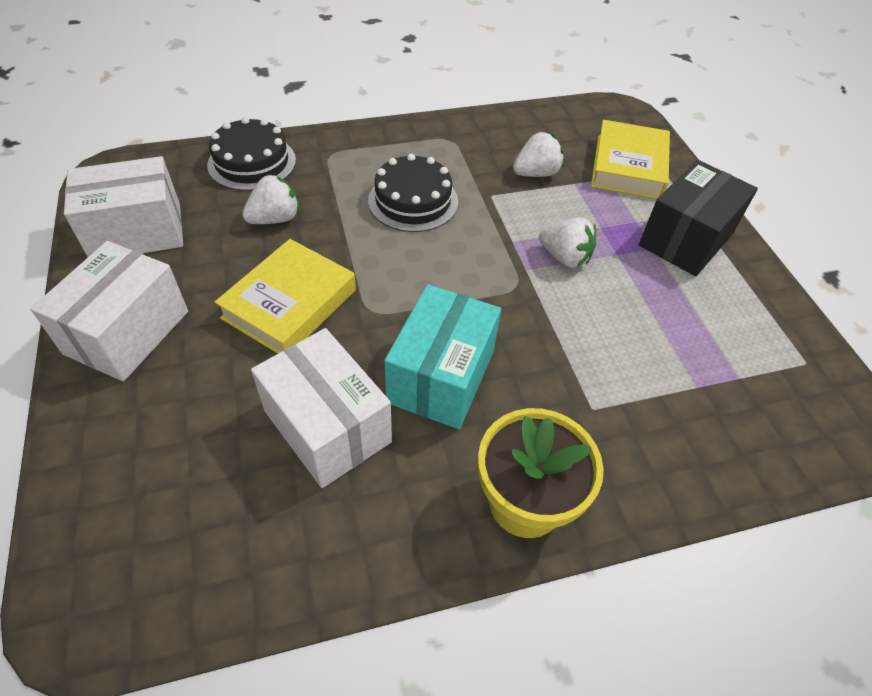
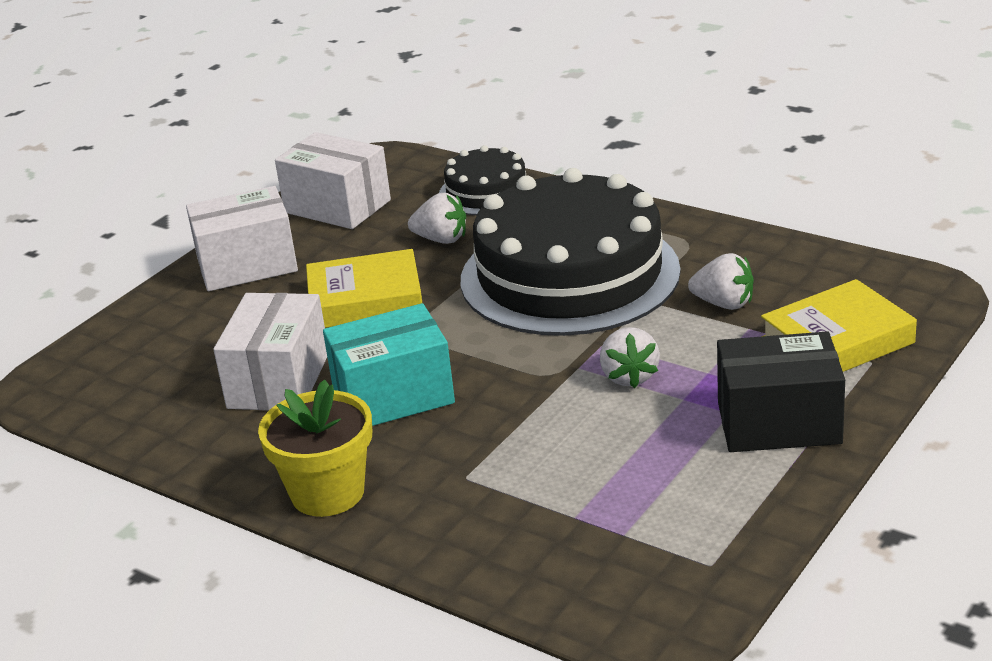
camera: 55 degrees right, 20 degrees down
(413, 201) = (569, 275): black cake -> black cake, size x2.07

